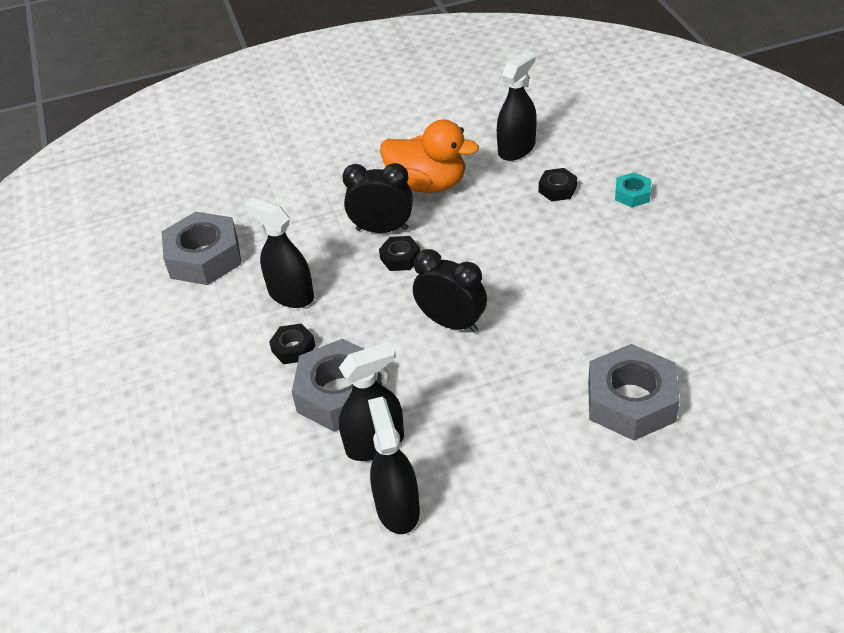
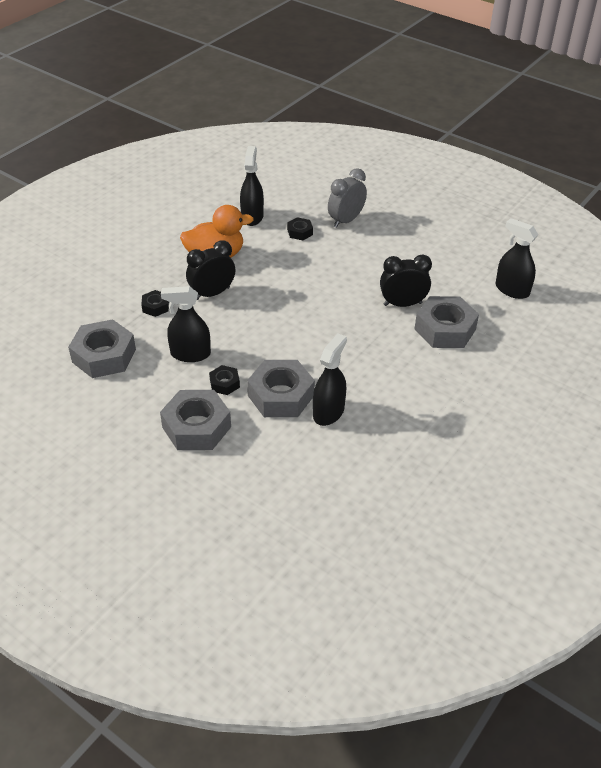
camera: 40 degrees left, 0 degrees up
(216, 387) = (196, 427): none -> grey nut
(397, 508) = (374, 438): black spray bottle -> black spray bottle (512, 290)
(400, 258) = (241, 306): black nut -> black nut (155, 307)
(451, 323) = (309, 329): black clock -> black clock (402, 304)
(632, 194) = (346, 220): turquoise nut -> grey clock

